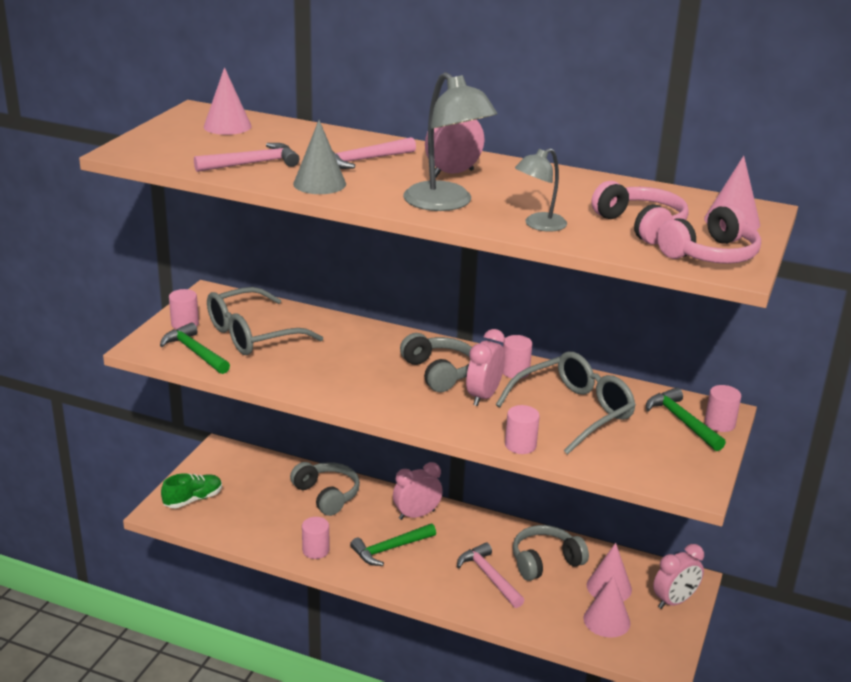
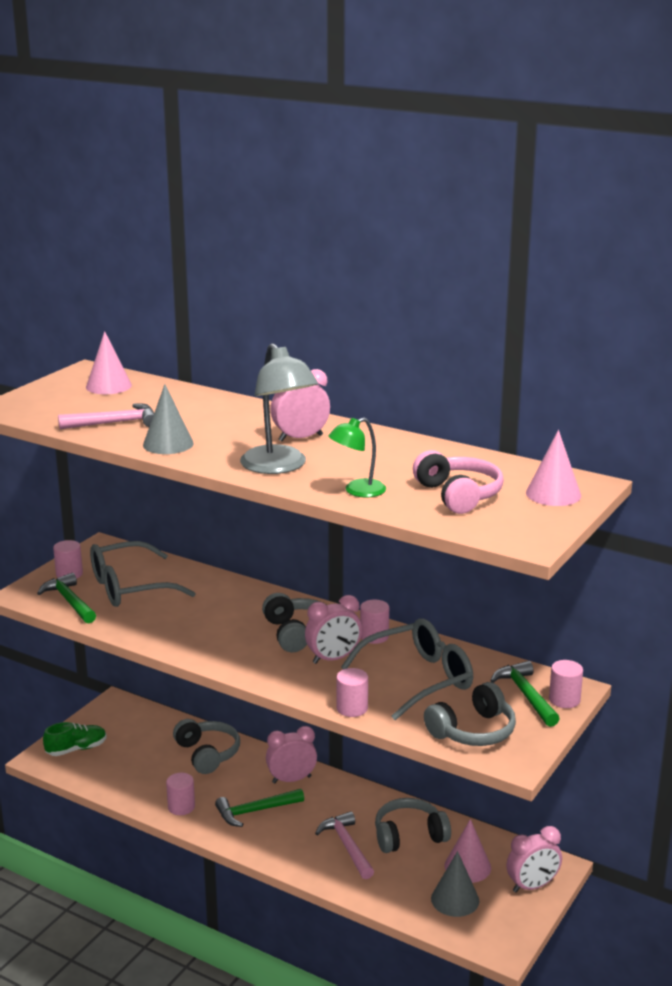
camera: 10 degrees right, 5 degrees down
(363, 160) = (220, 423): pink hammer -> none
(483, 396) = (333, 659): pink clock -> pink clock turned 150 degrees counterclockwise
(539, 225) = (357, 491): grey lamp -> green lamp
(606, 620) = (455, 899): pink cone -> grey cone
(646, 460) = (473, 731): none -> grey headphones
(710, 254) = (512, 525): pink headphones -> none

